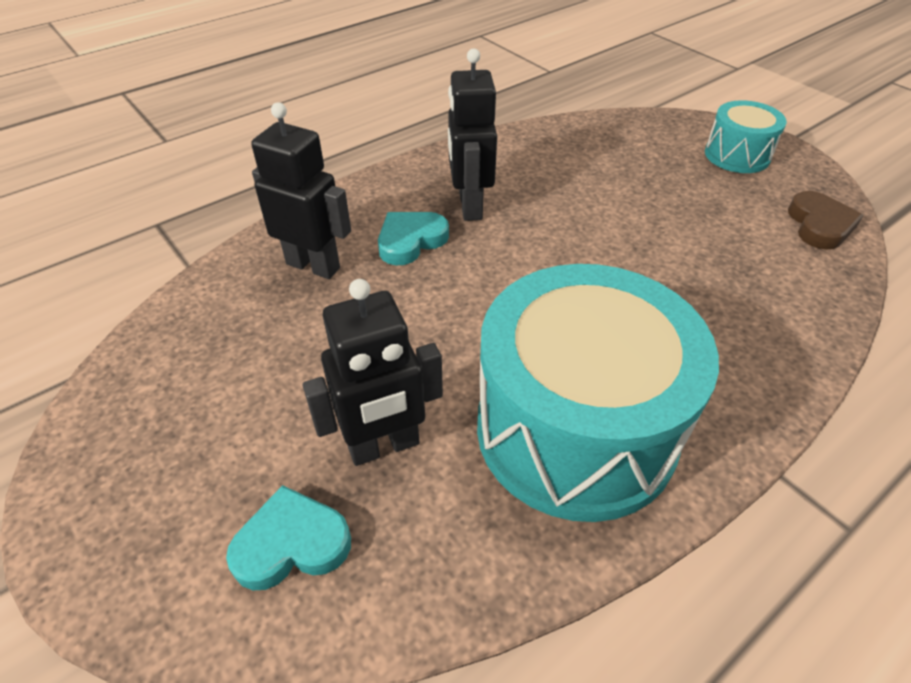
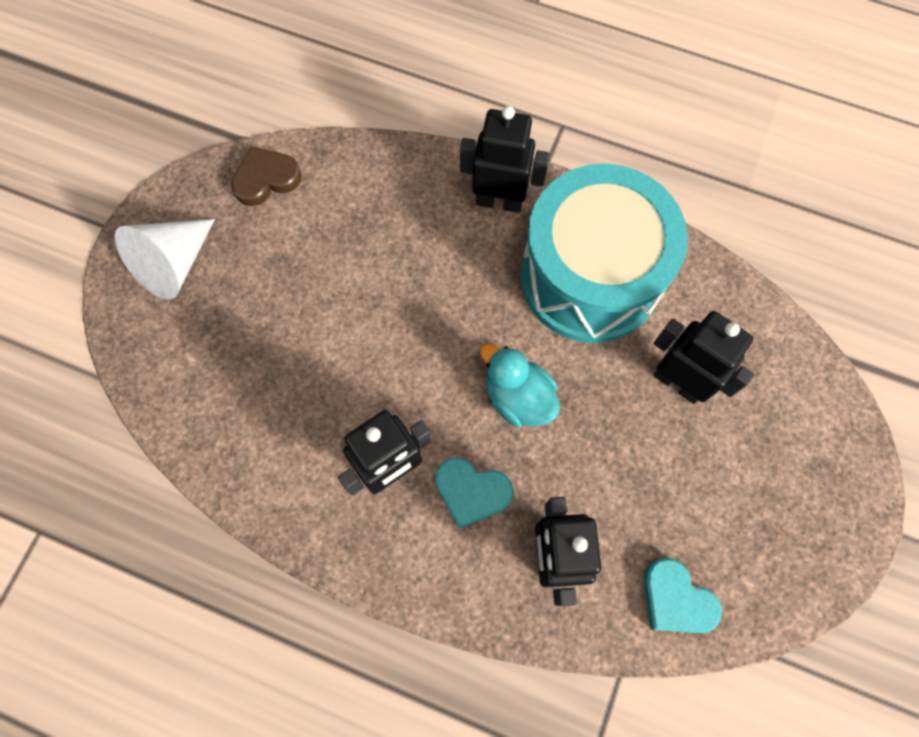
camera: 120 degrees left, 25 degrees up
(291, 544) = (770, 392): turquoise heart -> turquoise heart (675, 599)
(472, 303) = (518, 397): none -> turquoise duck
(729, 390) = (499, 201): none -> black robot
(737, 155) = (174, 264): turquoise drum -> white cone

